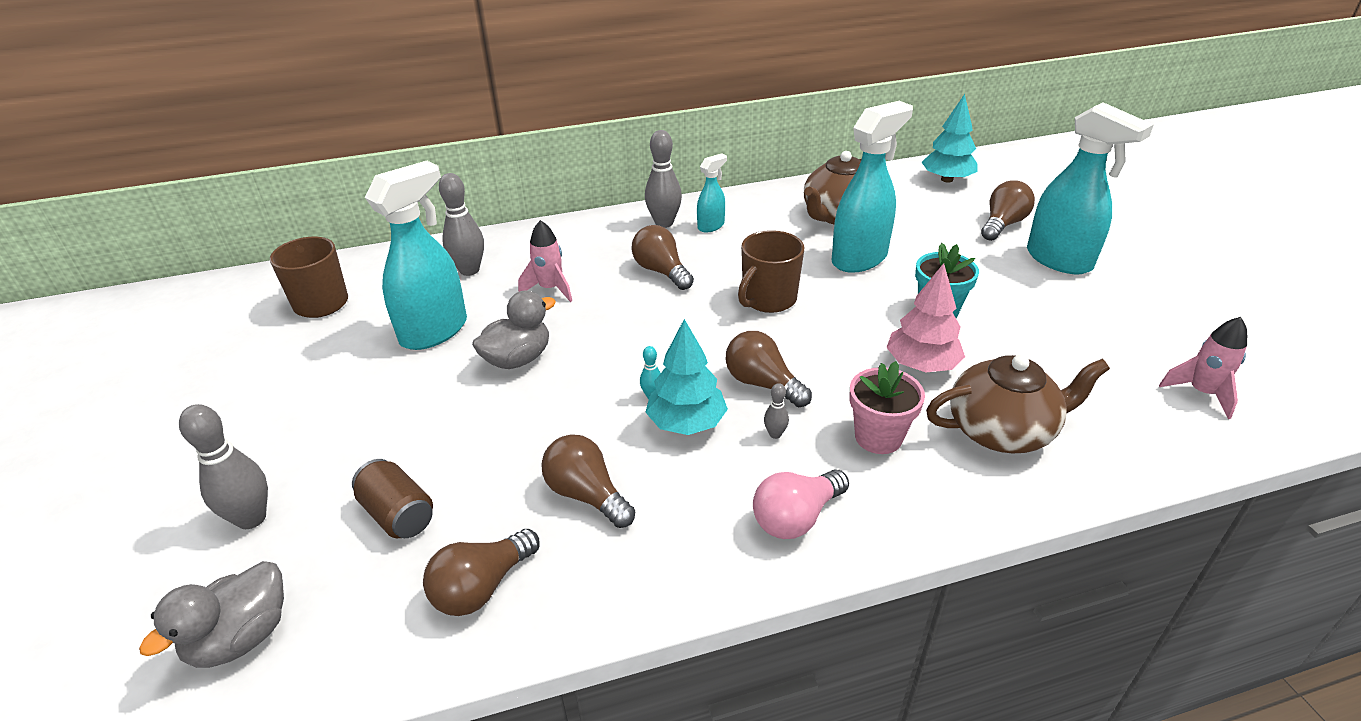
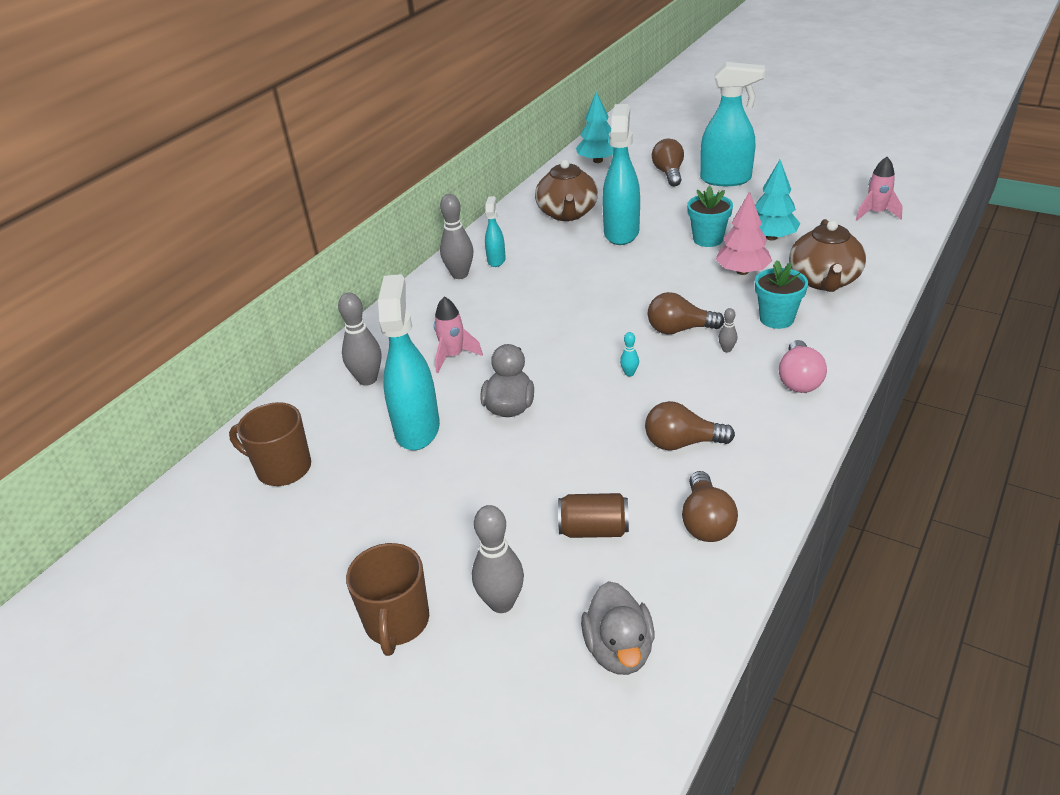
camera: 40 degrees left, 0 degrees up
(661, 271) = (512, 304): brown light bulb -> none
(686, 423) = (673, 374): turquoise tree -> turquoise tree (771, 237)
(768, 299) = (607, 284): brown mug -> brown mug (397, 622)
(878, 437) = (776, 319): pink flower pot -> turquoise flower pot
(1002, 430) = (824, 280): brown teapot -> brown teapot turned 150 degrees clockwise

